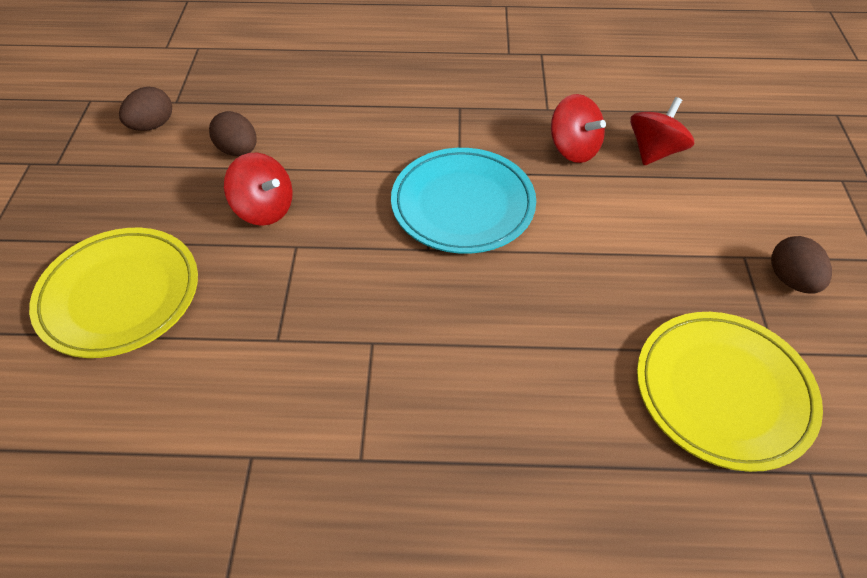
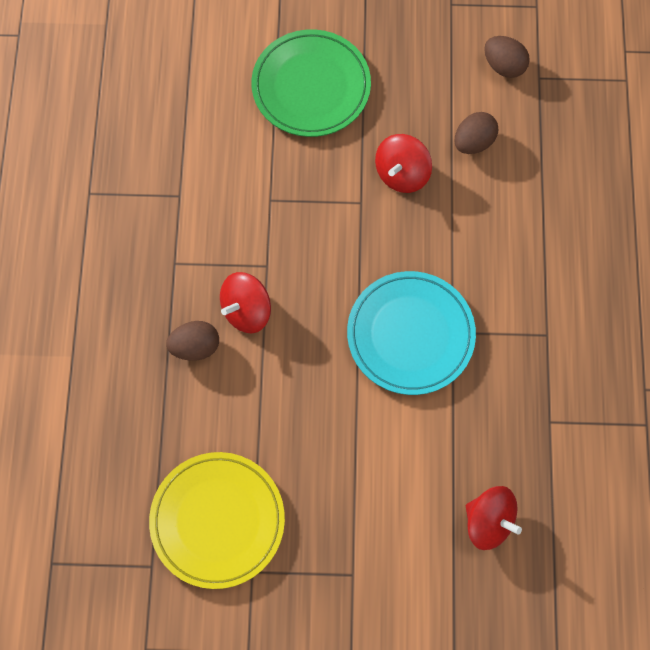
camera: 90 degrees right, 20 degrees up
(119, 295) = (311, 86): yellow plate -> green plate
(573, 149) = (489, 441): red spinning top -> red spinning top (246, 310)
(791, 280) = (326, 609): brown egg -> brown egg (195, 346)

